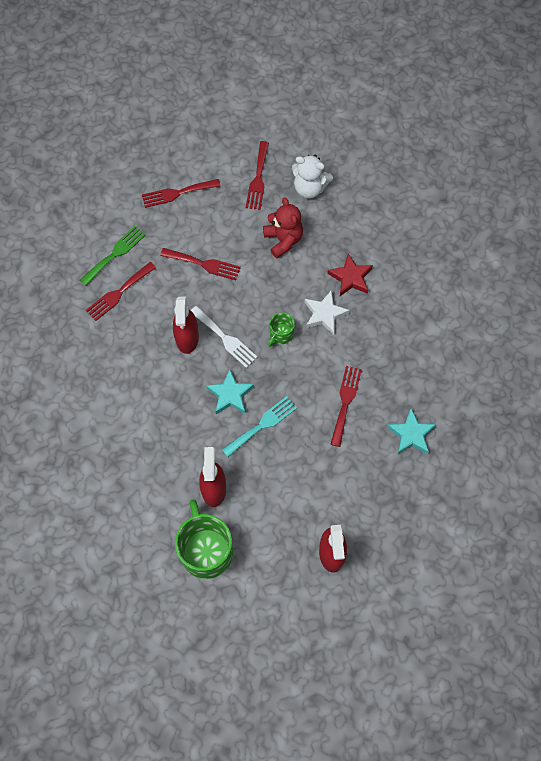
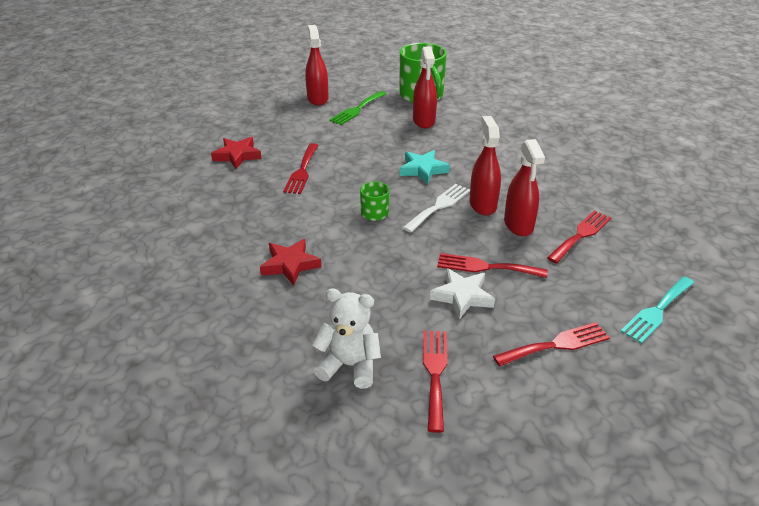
camera: 175 degrees right, 30 degrees down
(115, 254) = (607, 270): green fork -> green fork (357, 109)
(164, 309) = (518, 225): none -> red spray bottle
(225, 338) = (439, 206): white fork -> white fork turned 90 degrees clockwise
(262, 425) = (386, 154): turquoise fork -> turquoise fork (657, 311)
(283, 240) = (383, 298): red teddy bear -> none
(324, 314) = (324, 231): white star -> white star (462, 296)
(411, 434) = (237, 155): turquoise star -> red star

